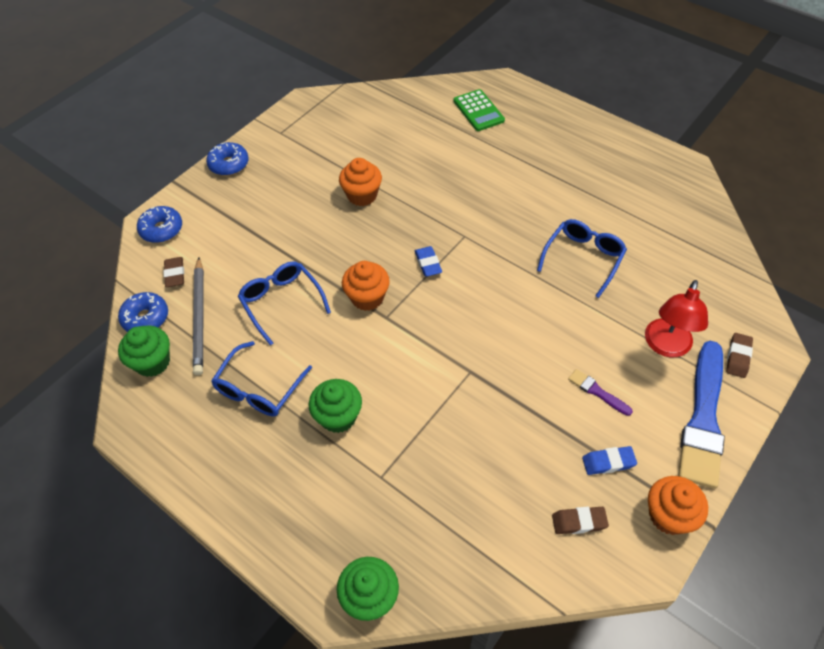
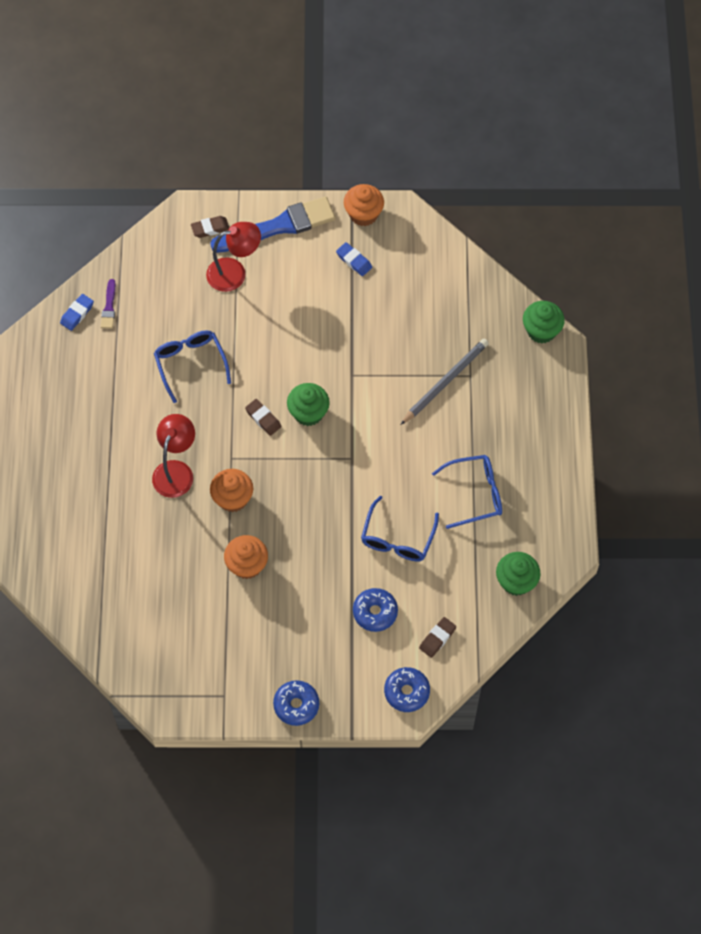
camera: 130 degrees left, 10 degrees up
(146, 318) = (489, 621): blue donut -> blue donut (375, 612)
(200, 317) = (457, 584): grey pencil -> grey pencil (445, 382)
(338, 416) = (452, 429): green cupcake -> green cupcake (308, 413)
(367, 297) = (345, 483): orange cupcake -> orange cupcake (232, 498)
(428, 263) = (280, 464): blue eraser -> blue eraser (77, 314)
(478, 111) = (67, 545): green calculator -> none
(485, 197) = (176, 471): none -> red lamp
(579, 522) = (407, 255): brown eraser -> brown eraser (263, 418)
(583, 258) = (190, 364): blue glasses -> blue glasses turned 75 degrees clockwise
(597, 392) = (306, 293): purple brush -> purple brush (109, 307)

